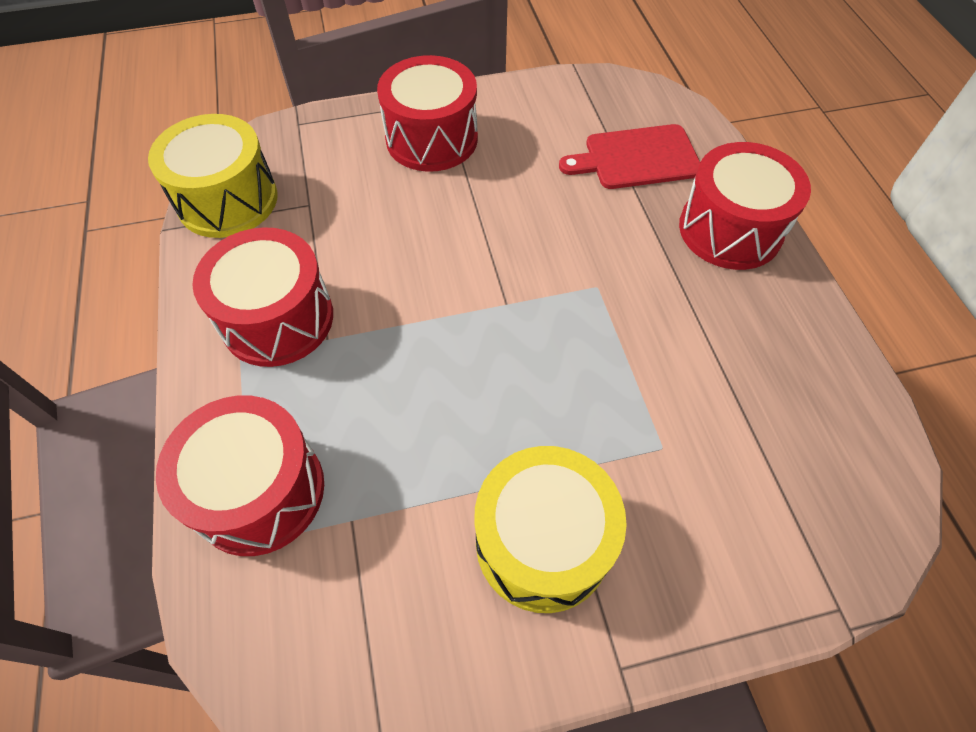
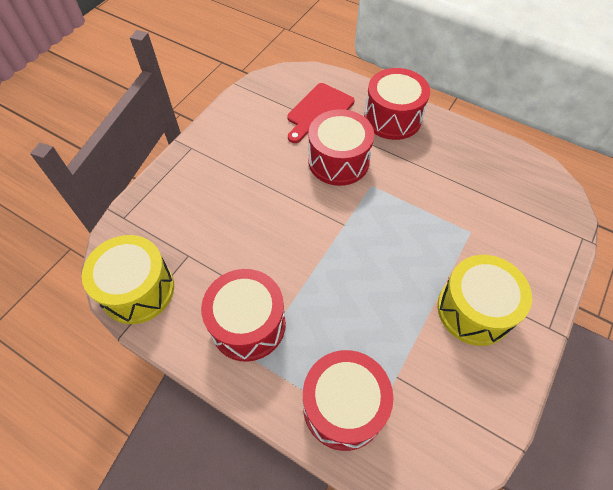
camera: 45 degrees left, 0 degrees up
(431, 139) = (210, 172): red drum -> red drum (338, 161)

